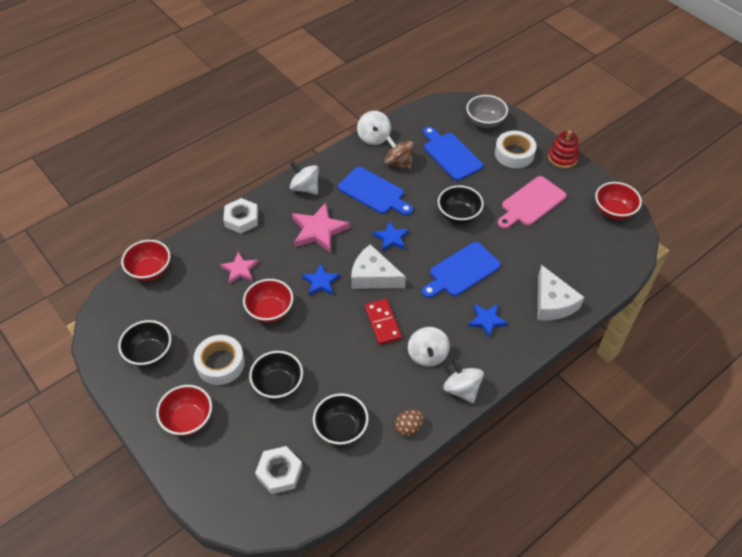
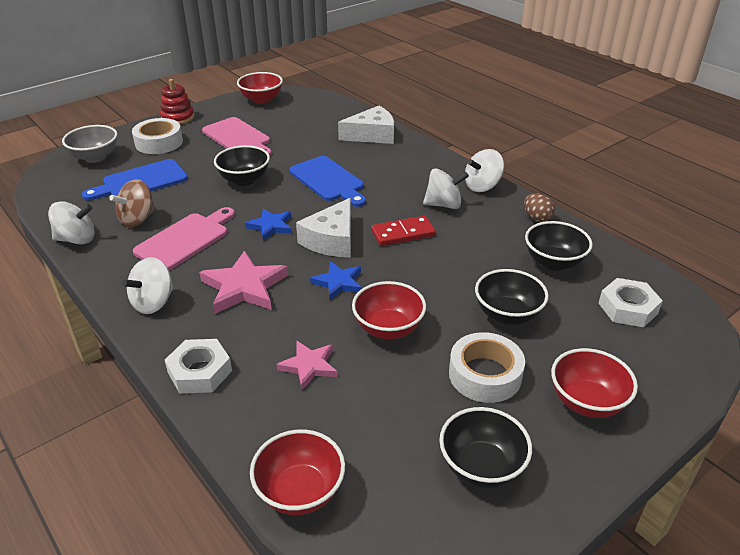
camera: 90 degrees left, 15 degrees down
(373, 192) = (185, 240): blue cutting board -> pink cutting board
(487, 320) = (396, 169): blue star -> none

